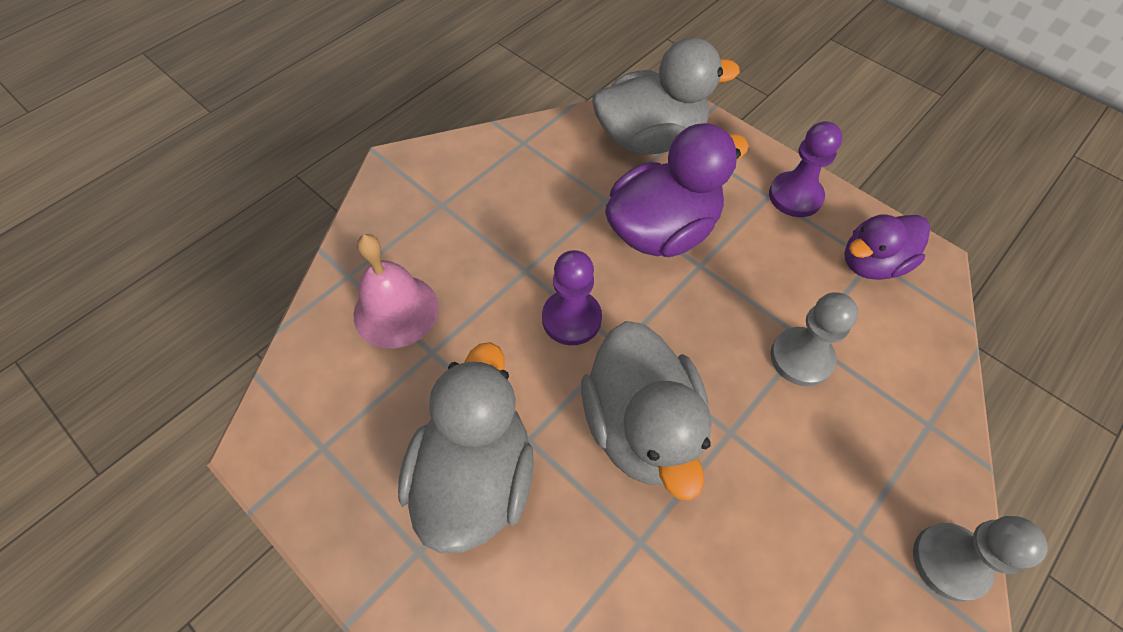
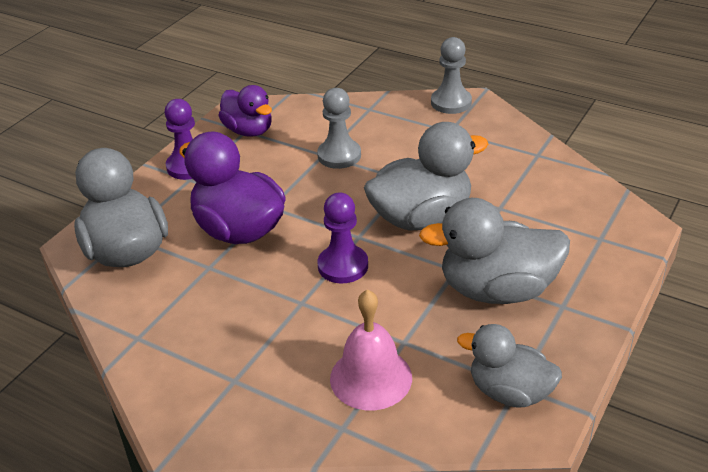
camera: 100 degrees left, 20 degrees down
(317, 435) = (509, 392): none -> grey duck

